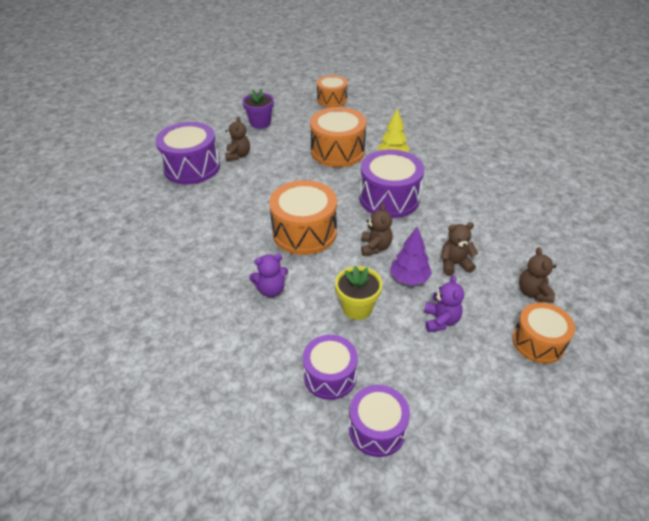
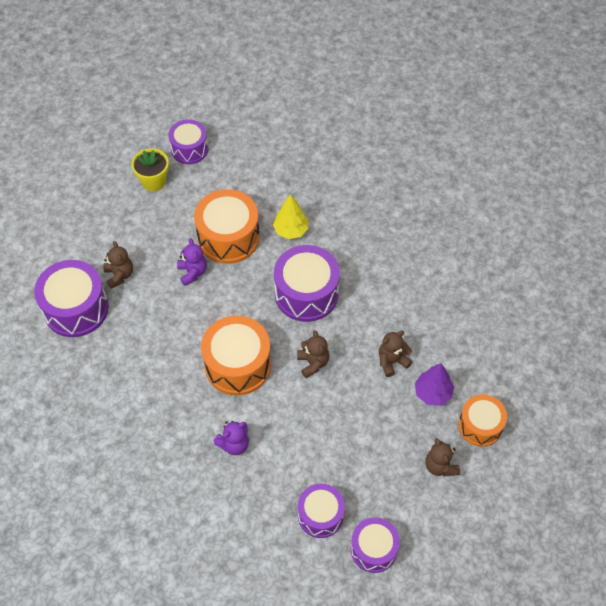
camera: 20 degrees left, 15 degrees up
(260, 123) = (121, 214): purple flower pot -> none
(332, 100) = (189, 149): orange drum -> purple drum
(357, 308) = (319, 439): yellow flower pot -> yellow flower pot (154, 181)
(409, 278) = (355, 391): purple tree -> purple tree (432, 393)
(440, 320) = (395, 429): purple teddy bear -> purple teddy bear (192, 272)
(533, 292) = (467, 373): brown teddy bear -> brown teddy bear (440, 466)

